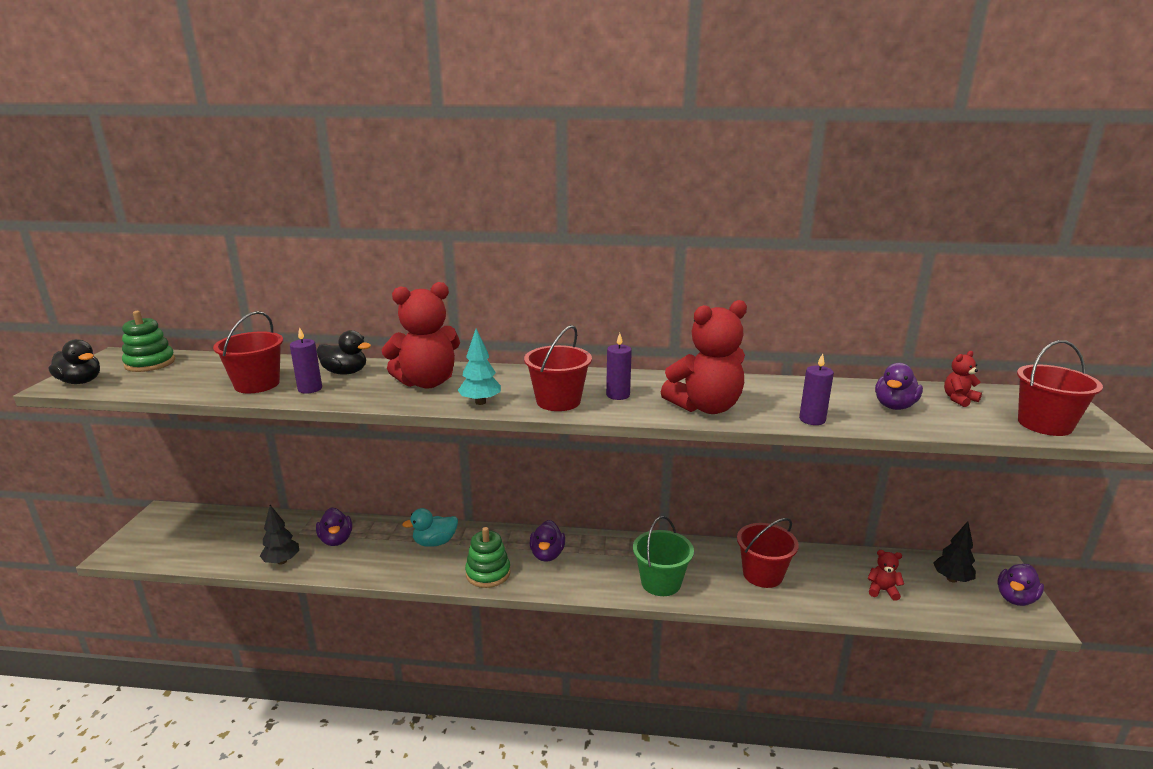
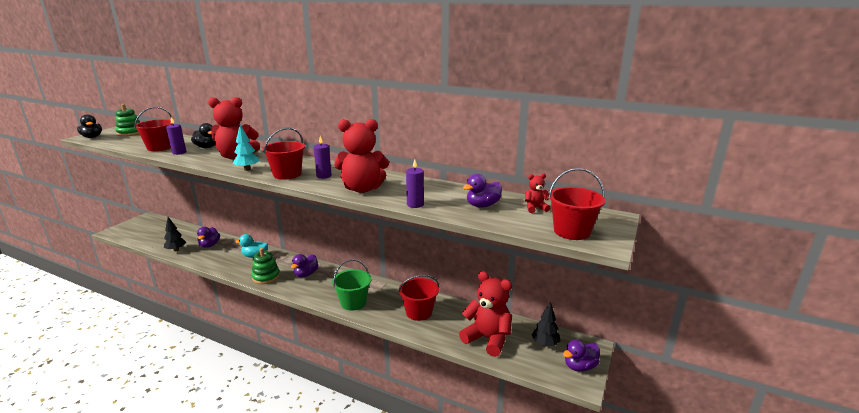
camera: 20 degrees right, 0 degrees up
(882, 590) = (487, 339): red teddy bear -> red teddy bear, size x2.22

